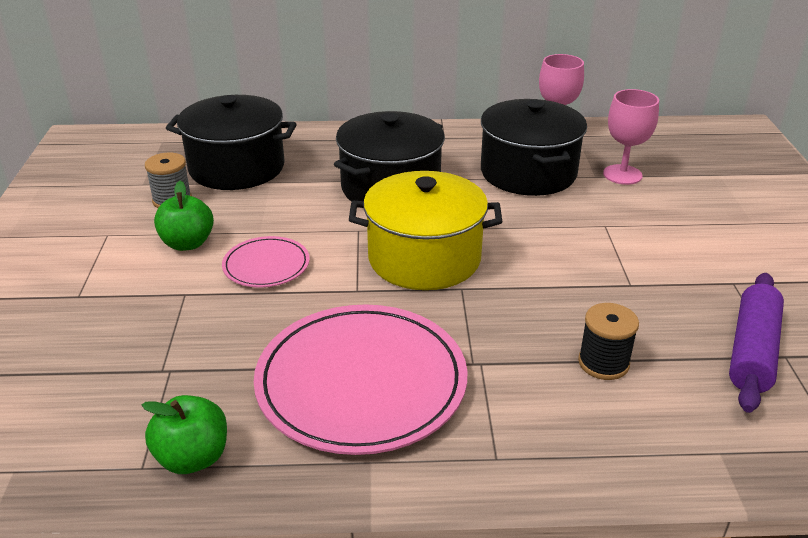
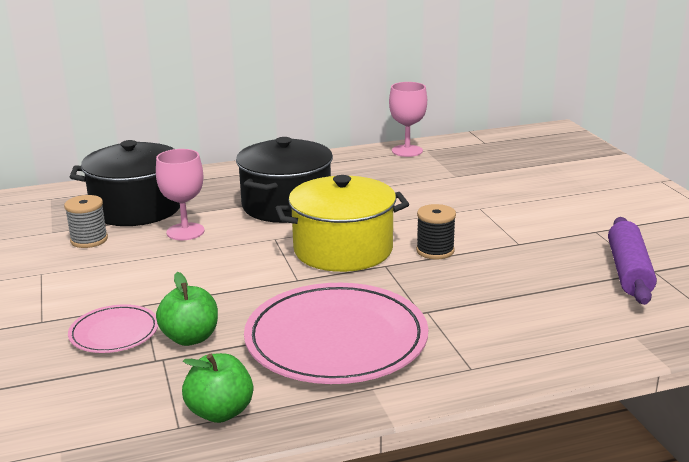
camera: 15 degrees left, 10 degrees down
(187, 243) = (124, 269): green apple -> green apple (190, 338)
(266, 265) = (207, 274): pink plate -> pink plate (114, 333)
(528, 173) = (399, 180): black pot -> none
(603, 363) = (522, 296): black spool -> black spool (435, 251)
(622, 175) = (476, 172): pink goblet -> pink goblet (185, 232)

